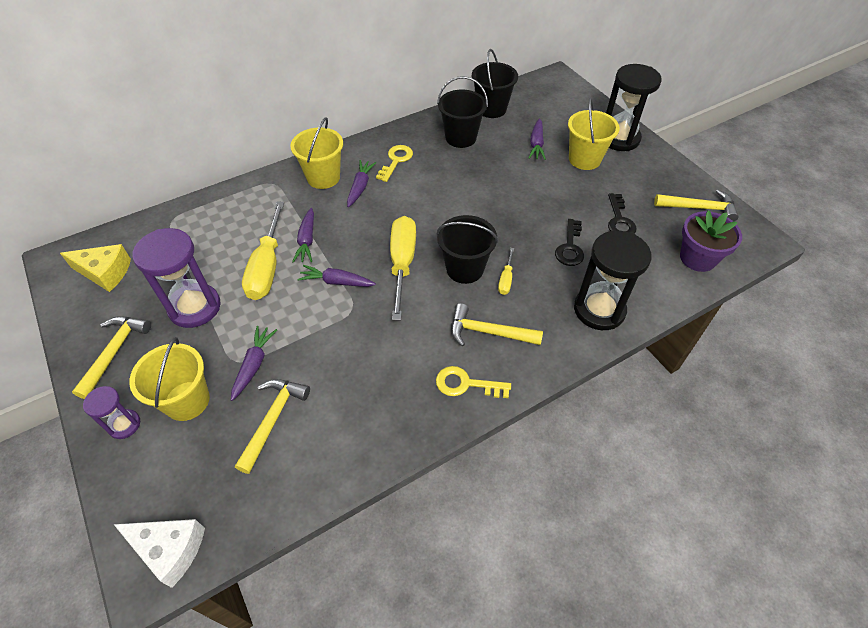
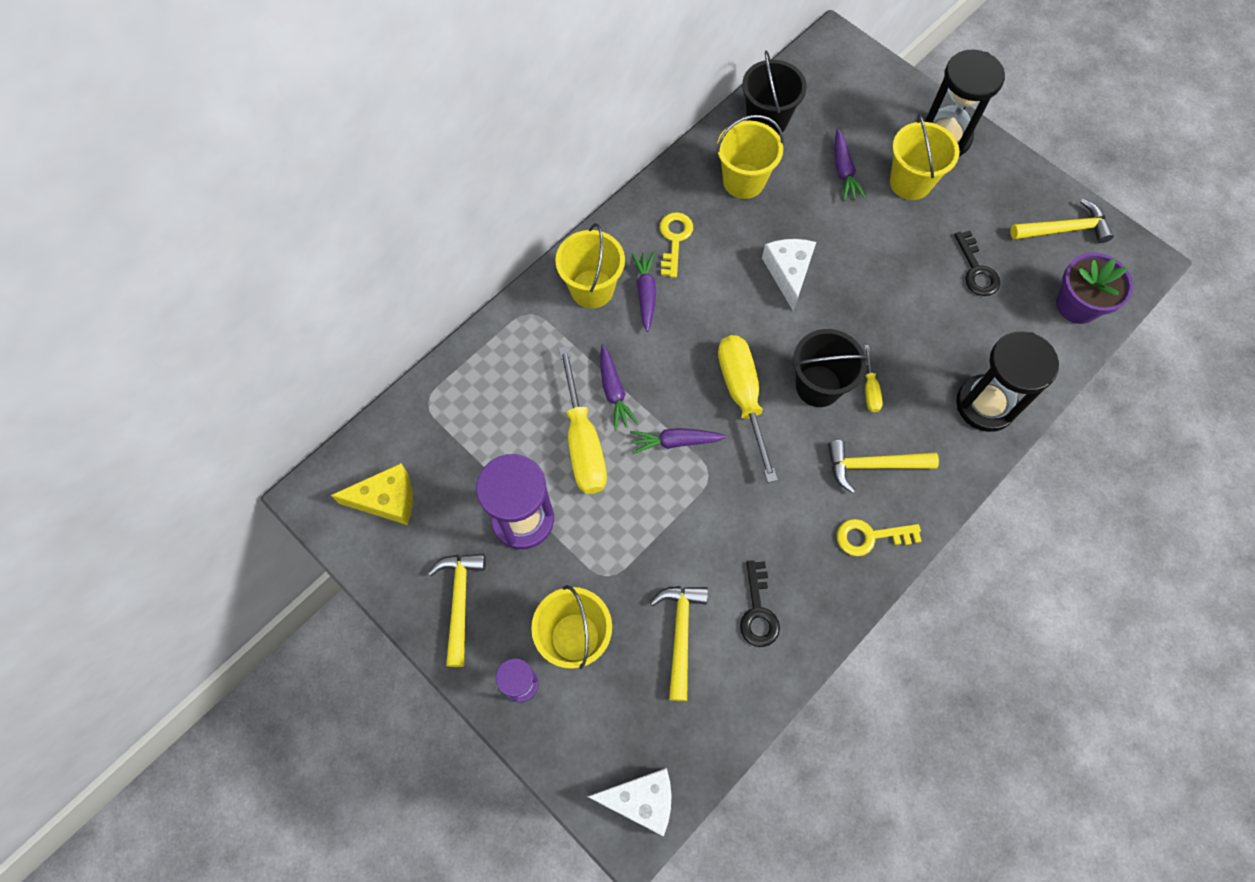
camera: 15 degrees left, 15 degrees up
(254, 365) = (628, 575): purple carrot -> none
(460, 138) = (743, 181): black bucket -> yellow bucket
(471, 195) = (788, 273): none -> white cheese
(570, 247) = (930, 325): black key -> black key (758, 611)

